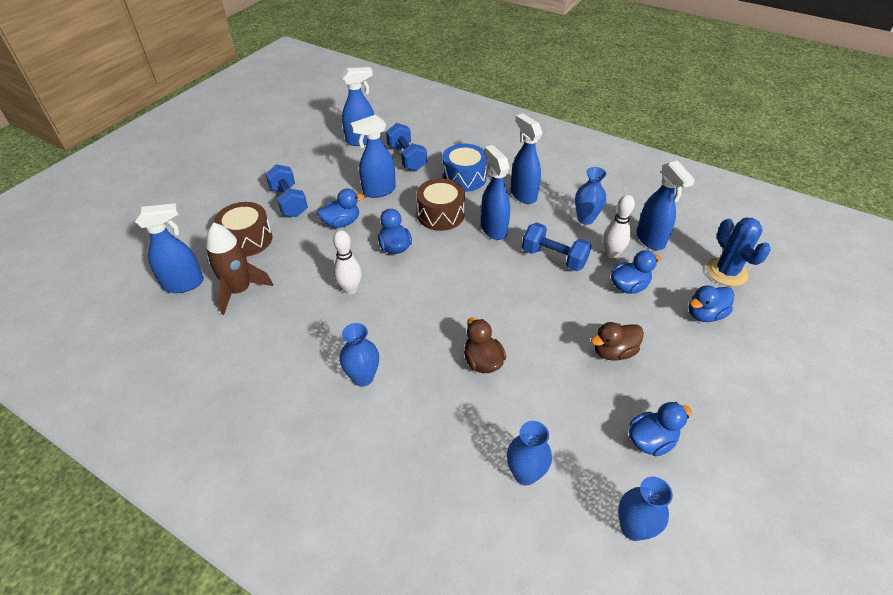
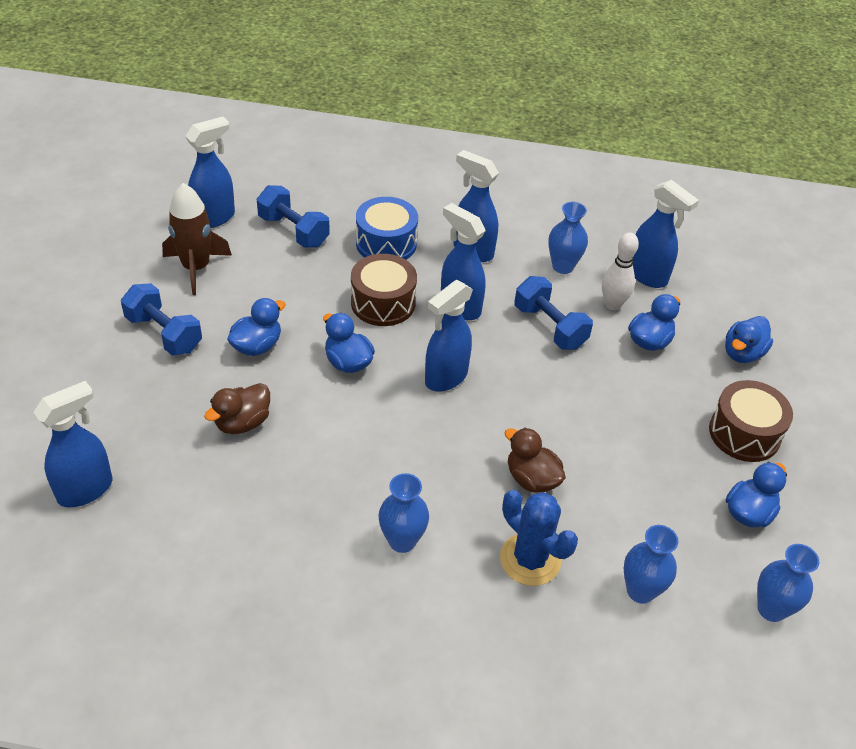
camera: 25 degrees left, 0 degrees up
(240, 290) = (172, 476): brown rocket -> brown rocket (196, 268)
(247, 239) = (137, 403): brown drum -> brown drum (744, 433)
(350, 289) = (322, 434): white bowling pin -> none
(378, 191) = (282, 288): blue spray bottle -> blue spray bottle (445, 378)
(554, 258) = (550, 327): blue dumbbell -> blue dumbbell turned 45 degrees clockwise
(613, 351) = (668, 424): brown duck -> brown duck (242, 423)
(726, 272) = (744, 296): blue cactus -> blue cactus (530, 559)

